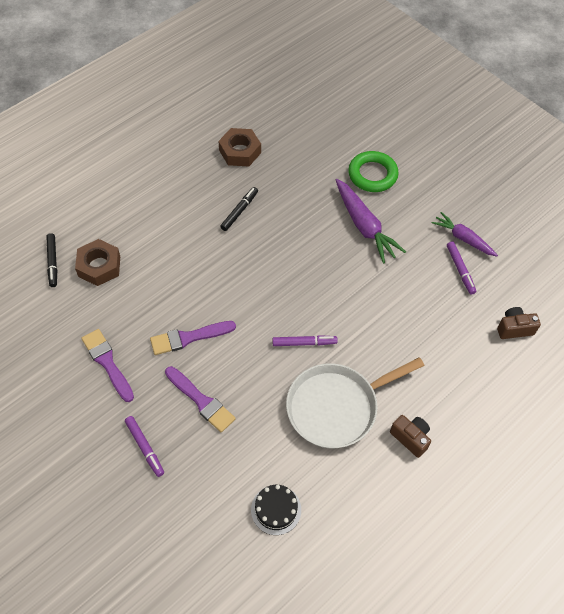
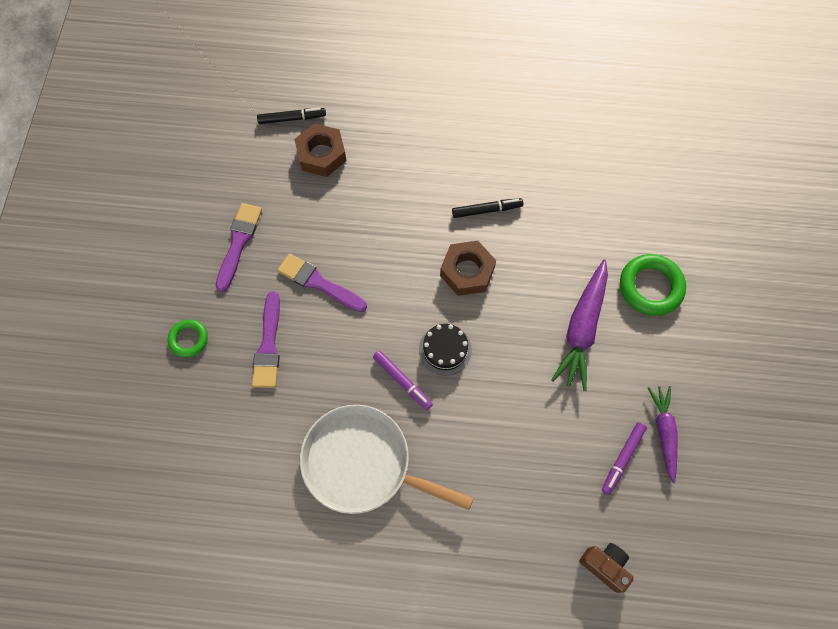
camera: 50 degrees right, 10 degrees up
(53, 262) = (292, 118): black marker -> black marker turned 135 degrees counterclockwise
(145, 447) = (188, 339): purple marker -> green ring
(240, 151) = (552, 154): brown nut -> brown nut (467, 271)
(276, 509) = (220, 493): black cake -> black cake (445, 349)
(410, 438) = (390, 556): brown camera -> none

